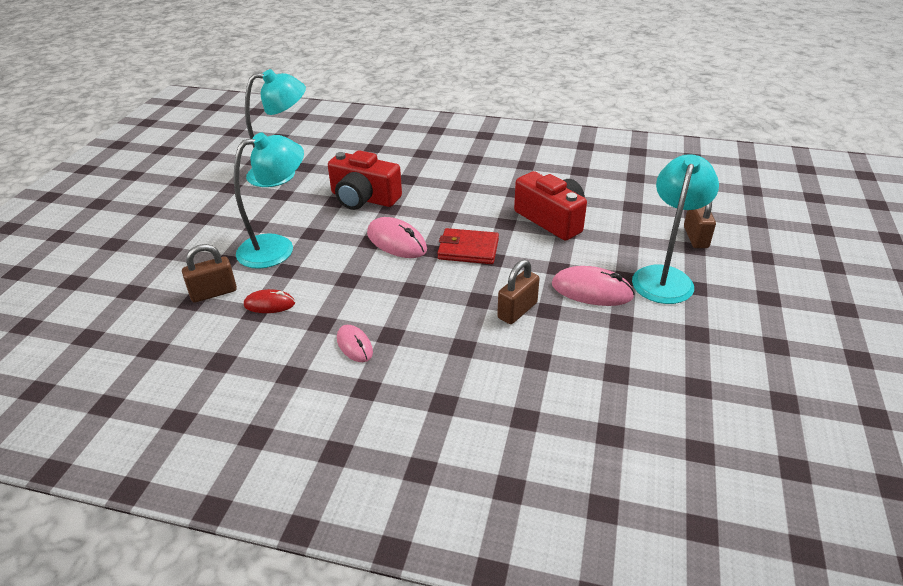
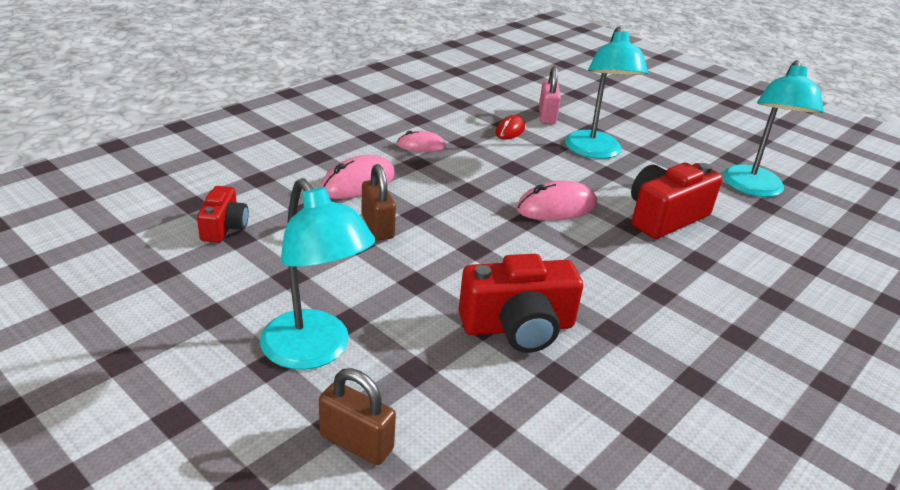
camera: 115 degrees right, 5 degrees down
(213, 293) = (547, 116): brown padlock -> pink padlock
(468, 249) = (505, 241): red wallet -> none
(591, 291) = (354, 283): pink mouse -> pink mouse (358, 183)
(614, 389) = (224, 227): none -> red camera

